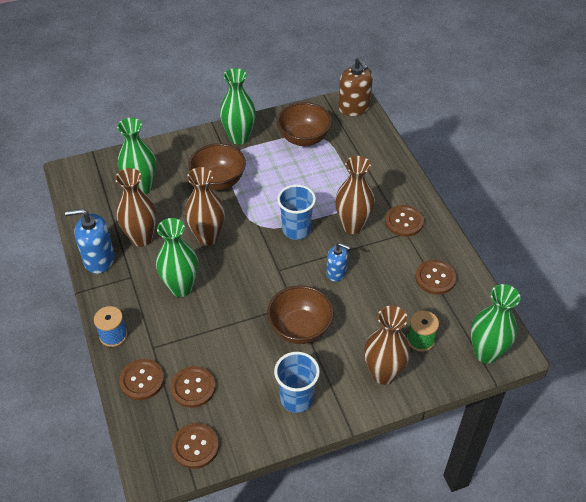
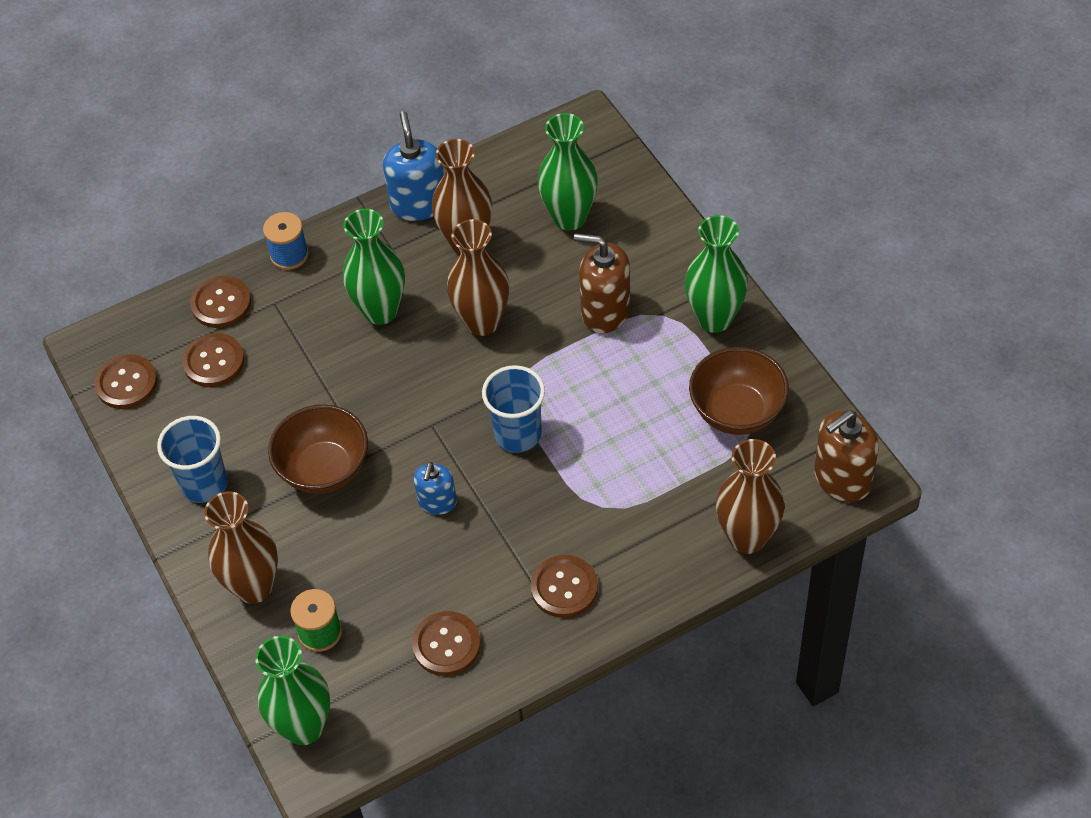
camera: 85 degrees right, 5 degrees up
(218, 181) = (605, 311): brown bowl -> brown soap dispenser
(352, 226) = (541, 512): brown vase -> brown vase (747, 537)

